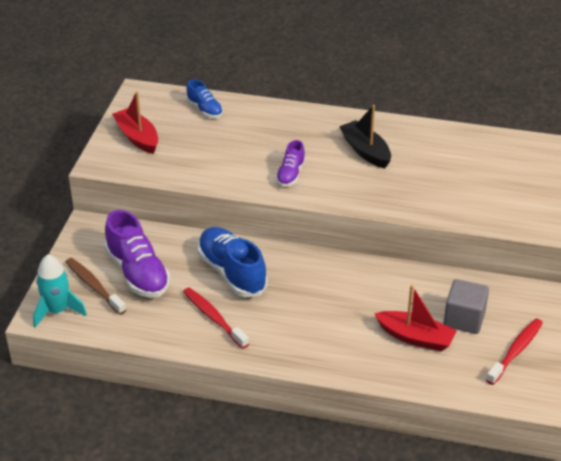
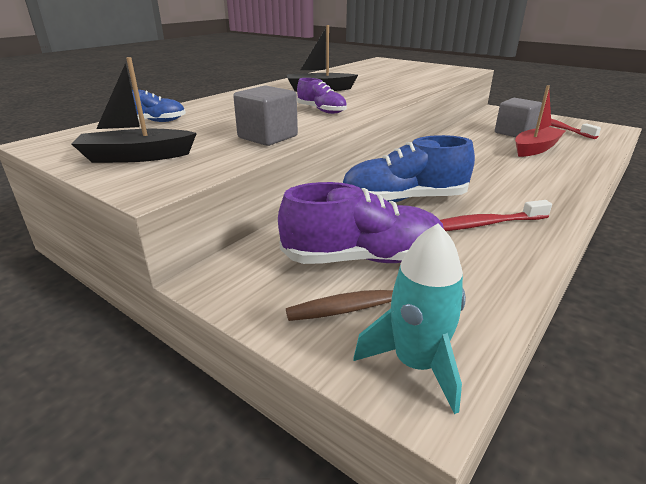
camera: 65 degrees left, 10 degrees down
(137, 137) = (137, 157): red boat -> black boat
(205, 171) = (267, 137): none -> grey cube

